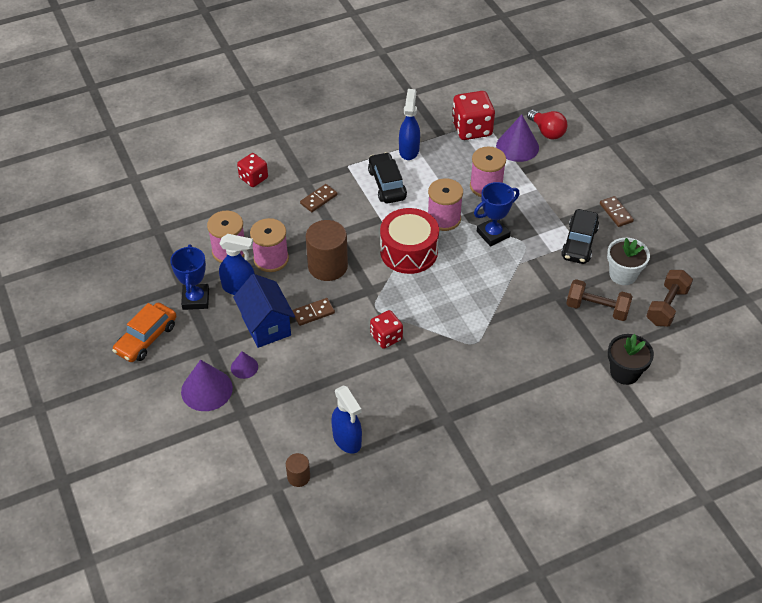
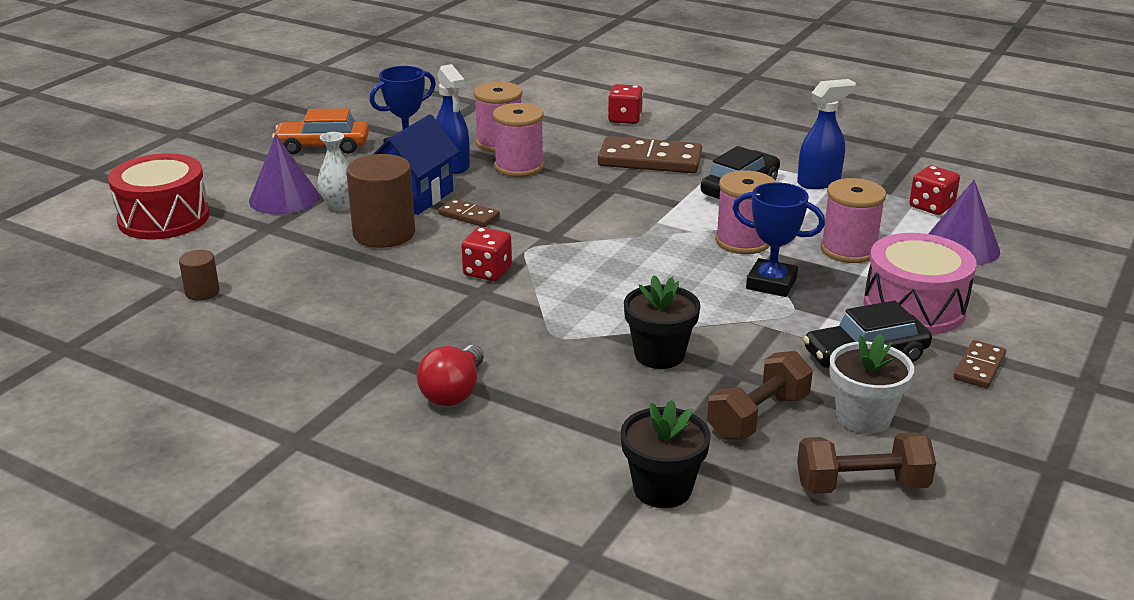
camera: 55 degrees right, 20 degrees down
(244, 367) = (339, 206): purple cone -> white vase
(318, 199) = (650, 160): brown domino -> brown domino, size x1.91
(328, 266) = (553, 199): brown cylinder -> brown cylinder (384, 234)
(347, 440) = (290, 303): blue spray bottle -> none
(409, 251) = (650, 238): red drum -> red drum (164, 218)
(472, 129) = (931, 207): red dice -> red dice, size x0.62
(522, 313) = (659, 355): none -> black flower pot
(547, 132) = (1031, 258): red light bulb -> red light bulb (454, 392)
(554, 199) = (914, 307): none -> pink drum
(597, 309) = (758, 416): brown dumbbell -> brown dumbbell turned 60 degrees clockwise

